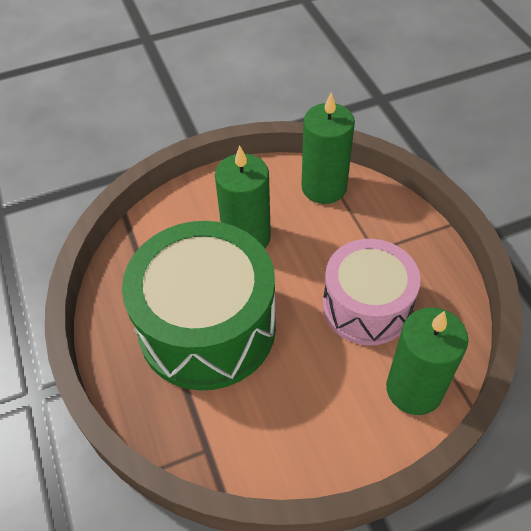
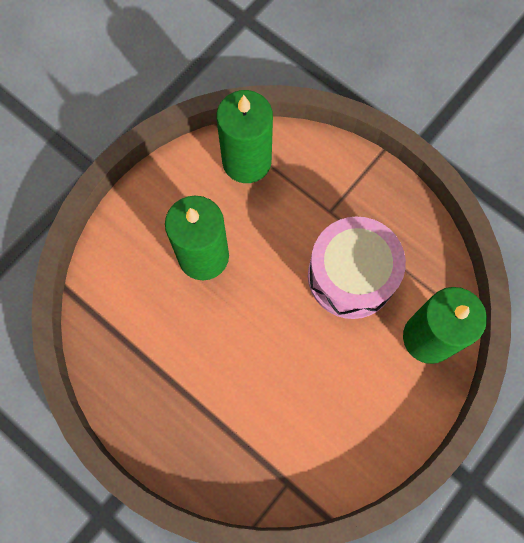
camera: 30 degrees left, 20 degrees up
(207, 327) = (221, 369): green drum -> none

